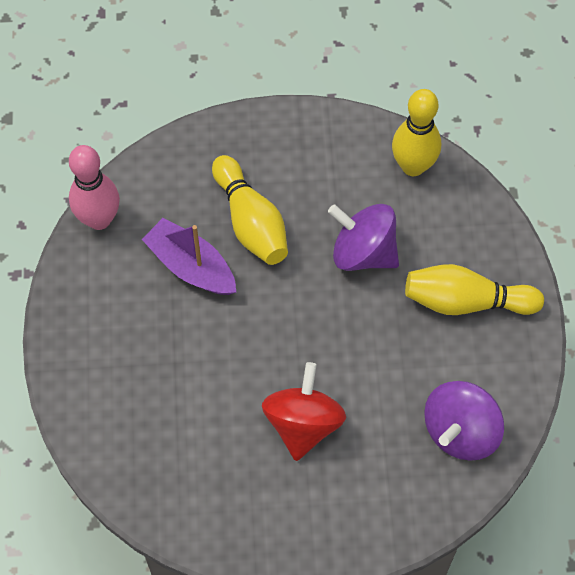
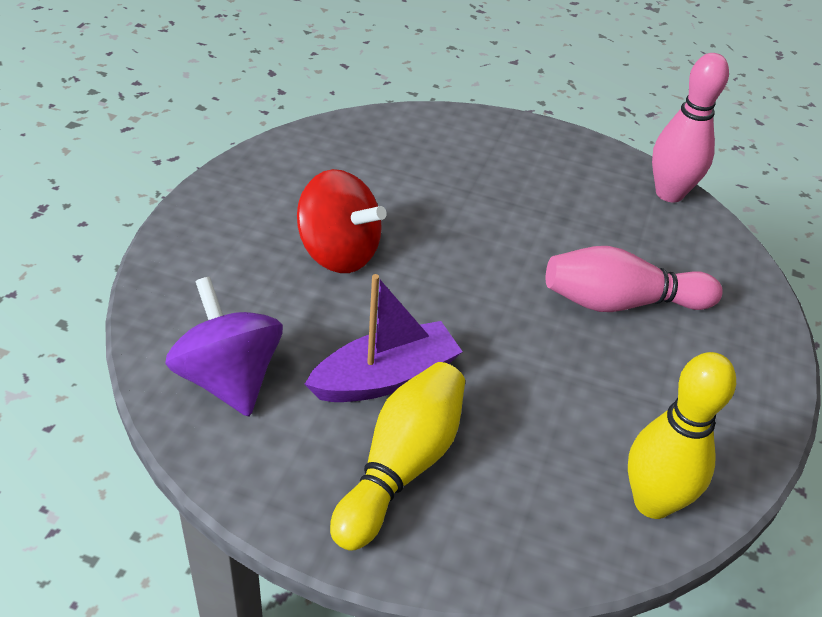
camera: 110 degrees right, 20 degrees down
(191, 266) = (580, 237): purple boat -> purple boat (385, 378)
(251, 221) = (621, 302): yellow bowling pin -> pink bowling pin
(363, 252) = (531, 388): purple spinning top -> none

